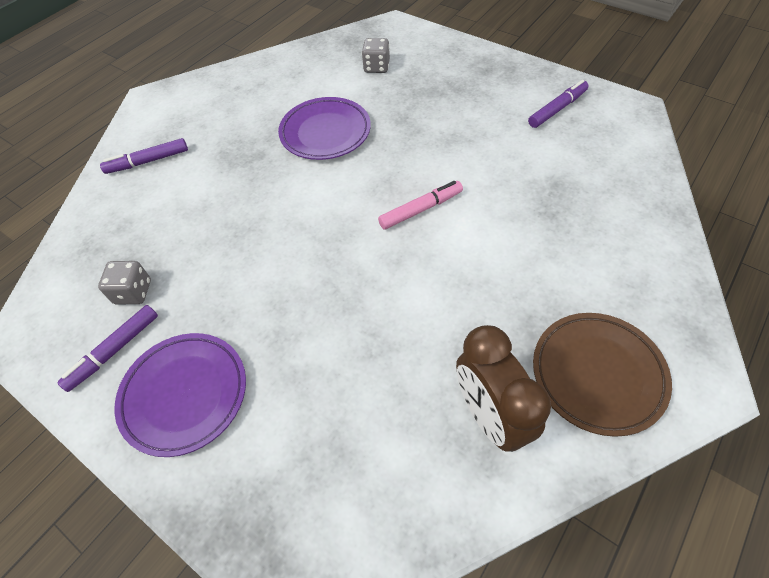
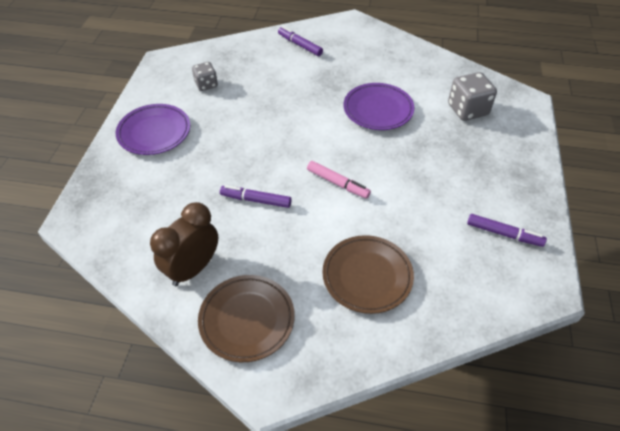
camera: 60 degrees right, 5 degrees down
(114, 351) = (168, 95): purple marker -> purple marker (256, 200)
(376, 67) = (467, 110): grey dice -> grey dice, size x1.60
(571, 232) = (367, 276): none -> brown plate

